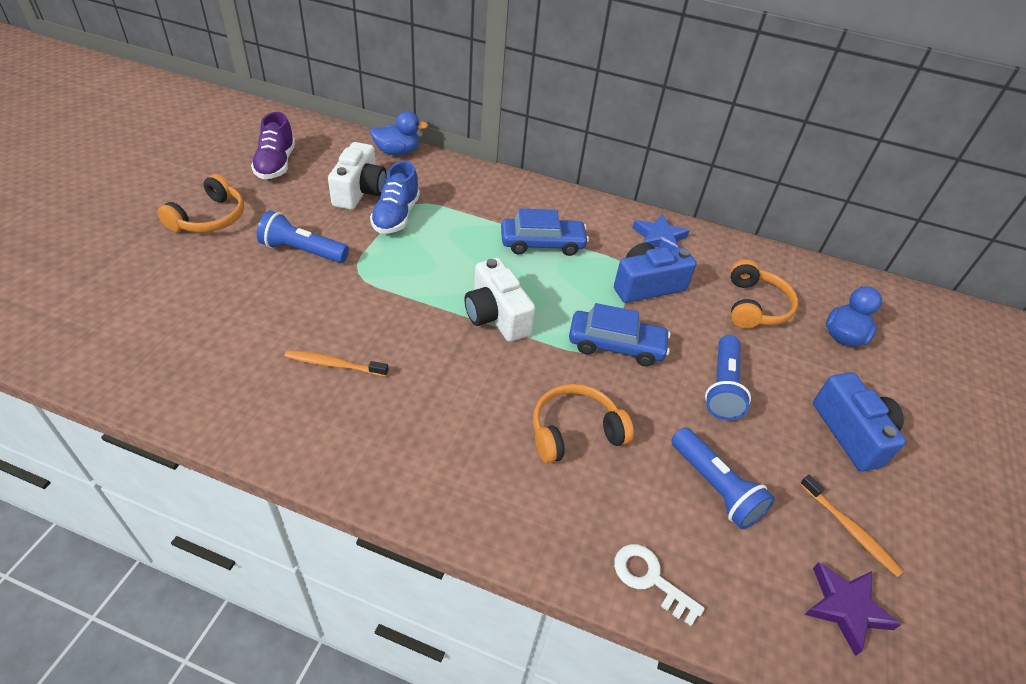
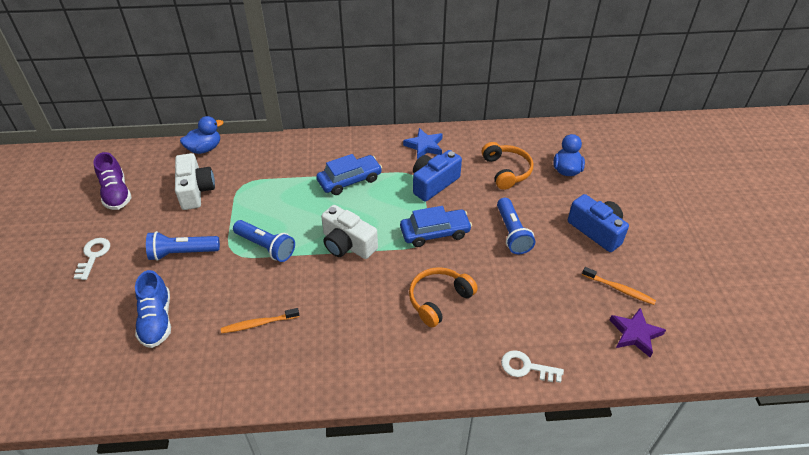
camera: 20 degrees left, 0 degrees up
(210, 218) = (93, 256): orange headphones -> white key
(396, 216) = (235, 199): blue shoe -> blue shoe (157, 320)
(715, 487) = (537, 297): blue flashlight -> blue flashlight (266, 247)

